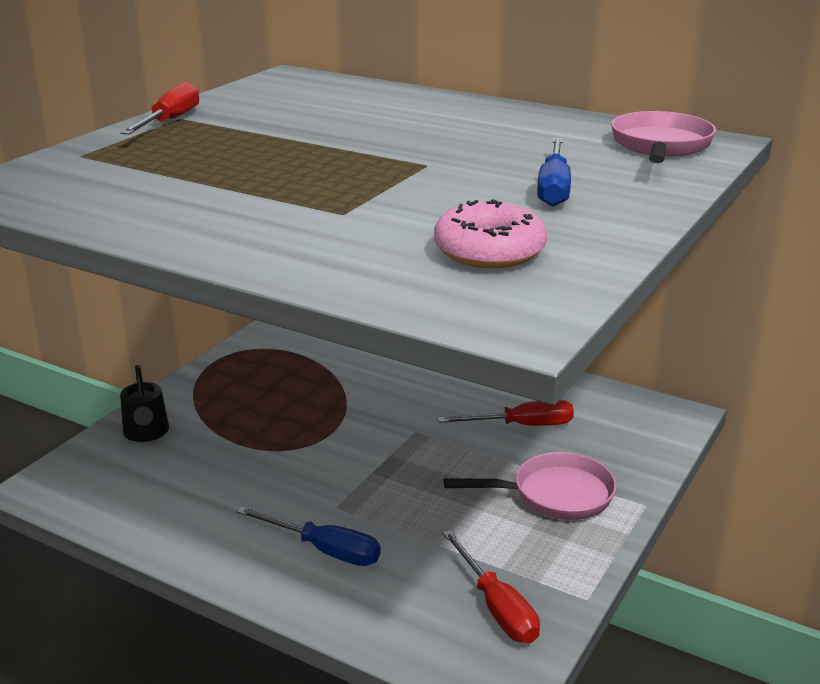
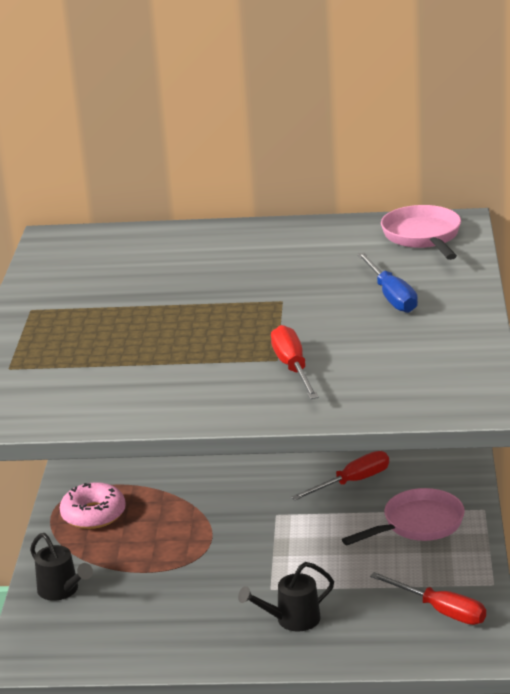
camera: 25 degrees left, 0 degrees up
(170, 121) = (28, 315): red screwdriver -> red screwdriver (293, 368)
(324, 550) = (291, 620): blue screwdriver -> black watering can
(489, 251) = (405, 360): pink donut -> pink donut (93, 514)

